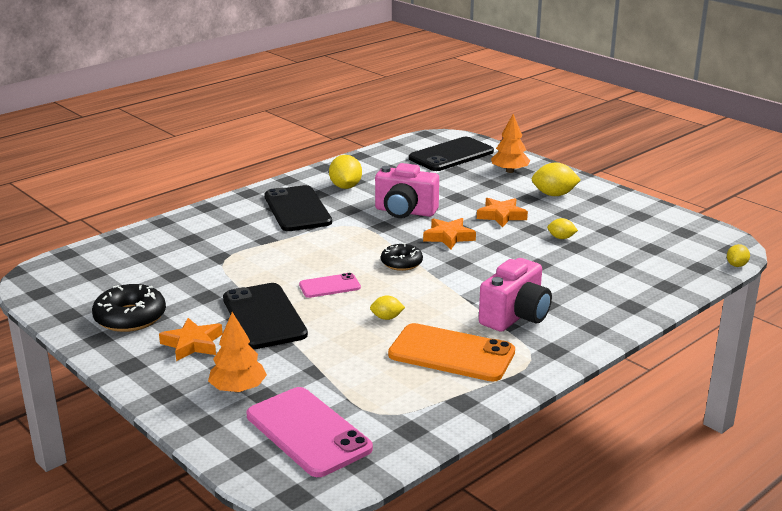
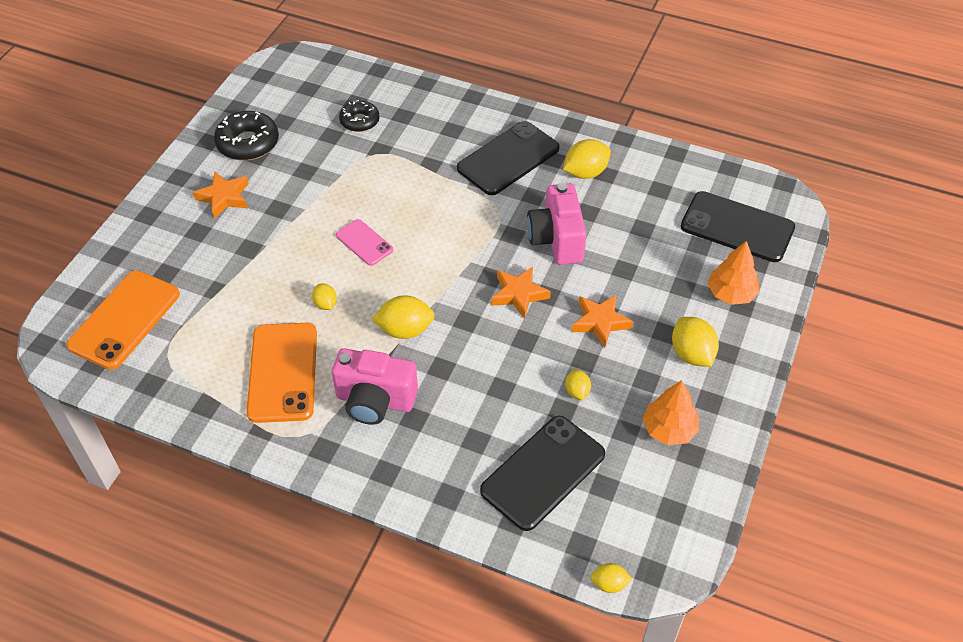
camera: 65 degrees right, 25 degrees up
(238, 389) = (169, 253): orange tree -> orange tree (669, 429)
(264, 316) = (288, 221): black phone -> black phone (543, 472)
(308, 432) = (124, 319): pink phone -> orange phone
(401, 263) = (439, 277): black donut -> black donut (359, 121)
(447, 288) = (405, 330): none -> yellow lemon

